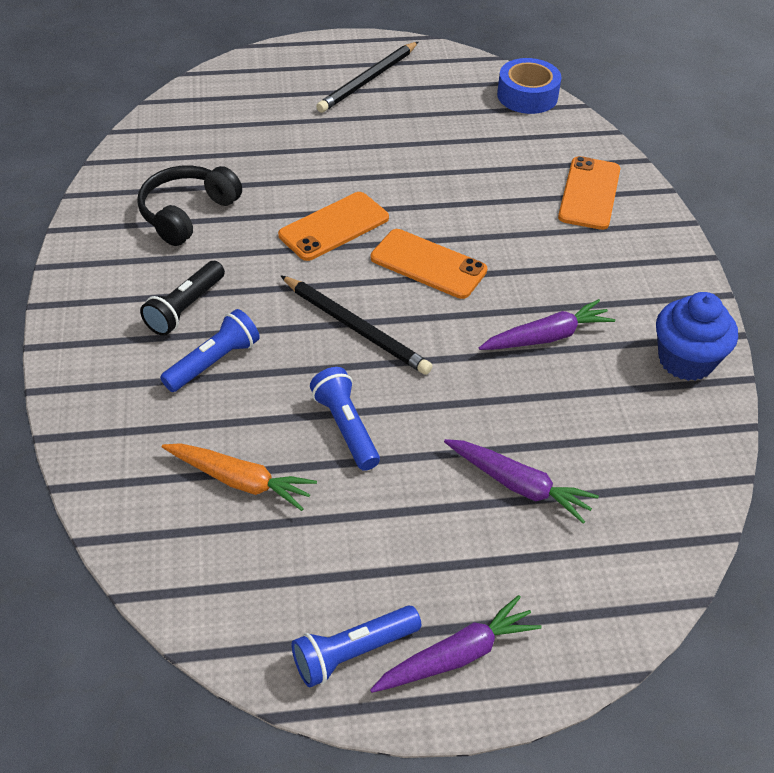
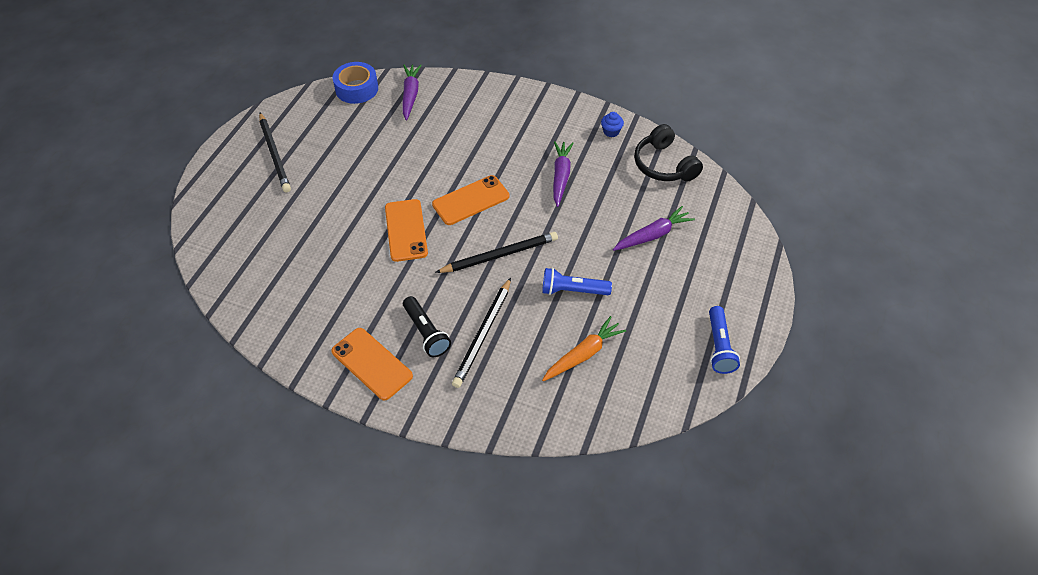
camera: 60 degrees left, 5 degrees up
(187, 213) = (336, 300): black headphones -> black headphones (664, 165)
(213, 362) = (483, 334): blue flashlight -> black pencil
(457, 655) = (739, 305): purple carrot -> purple carrot (410, 95)
(589, 193) = (464, 105): orange phone -> orange phone (372, 363)
(686, 360) = (611, 132): blue cupcake -> blue cupcake, size x0.50

